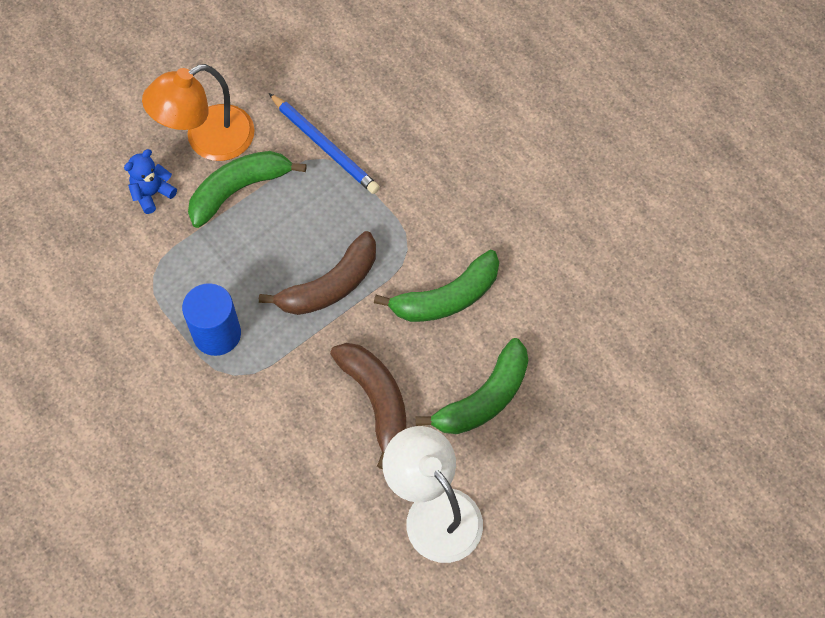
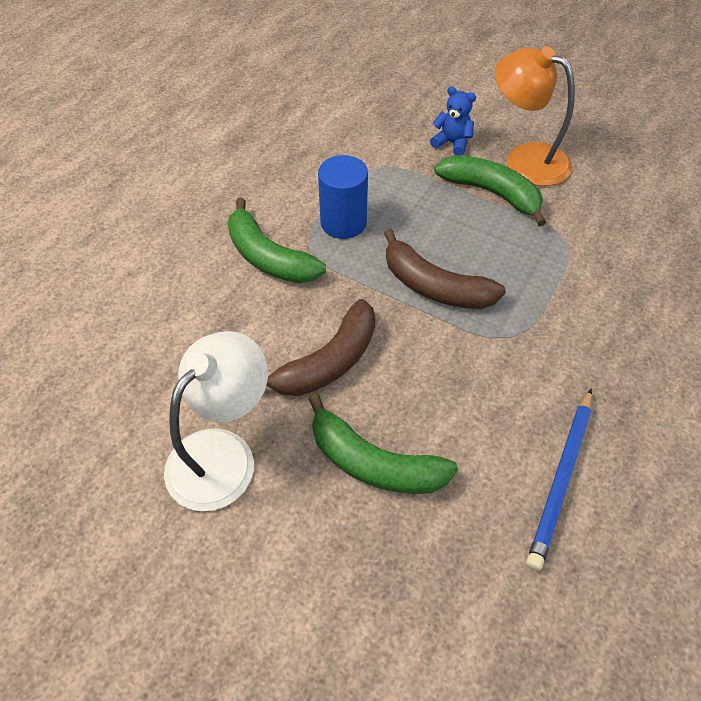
camera: 70 degrees right, 10 degrees down
(325, 145) = (578, 237): blue pencil -> blue pencil (562, 478)
(446, 298) = (475, 388): green banana -> green banana (269, 257)

